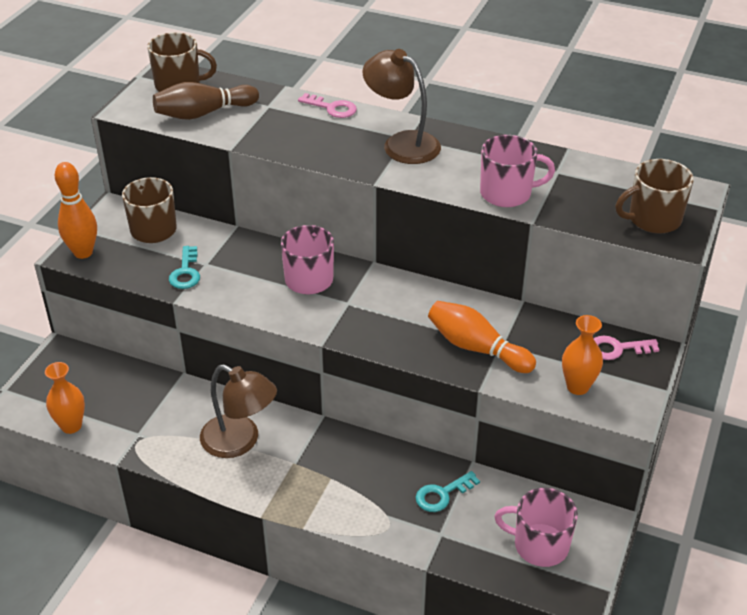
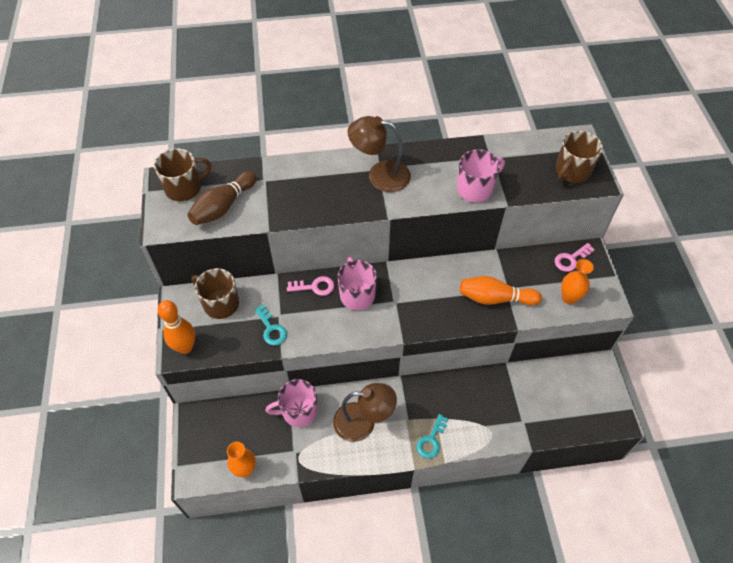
camera: 30 degrees left, 15 degrees up
(332, 108) = (310, 163): pink key -> pink key (315, 287)
(442, 494) = (506, 395): turquoise key -> turquoise key (431, 440)
(539, 545) = (579, 399): pink mug -> pink mug (298, 411)

